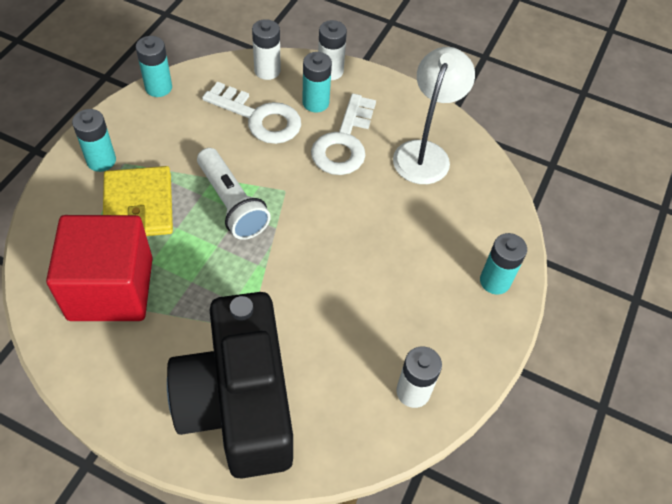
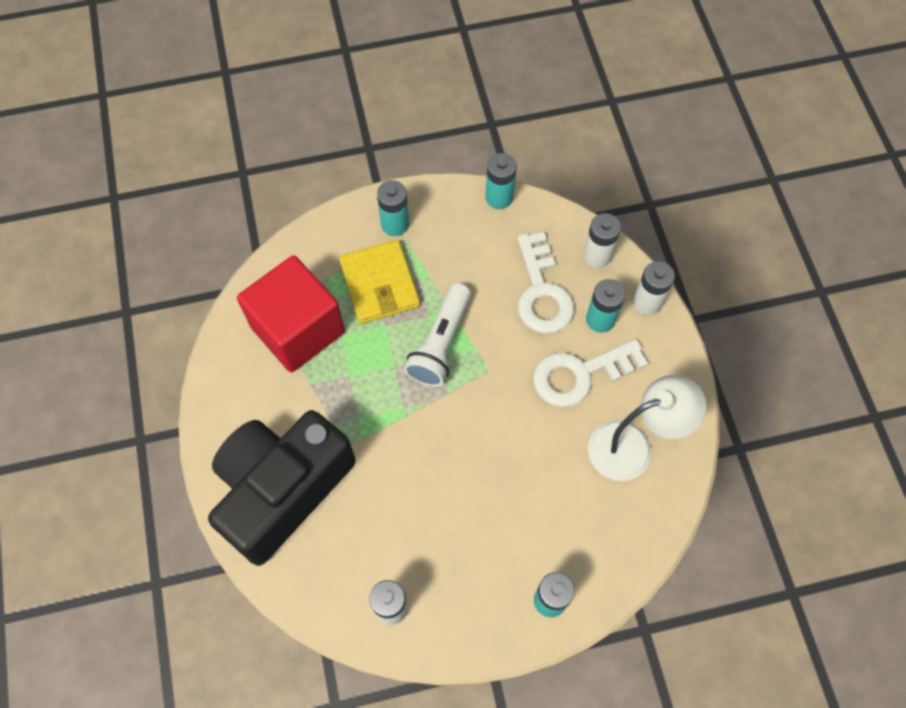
camera: 55 degrees right, 10 degrees up
(138, 206) = (379, 284): yellow wallet -> yellow wallet turned 60 degrees counterclockwise

